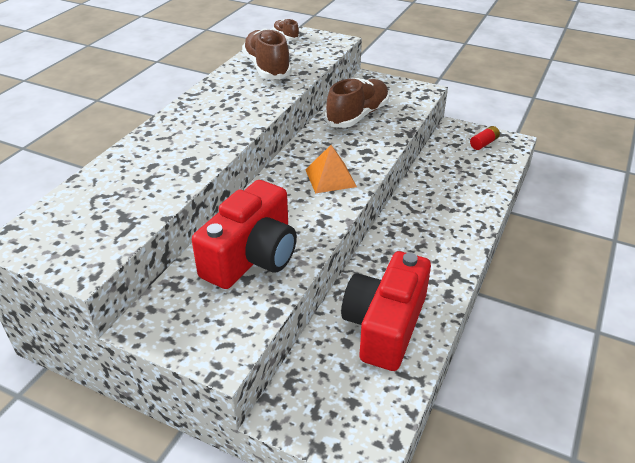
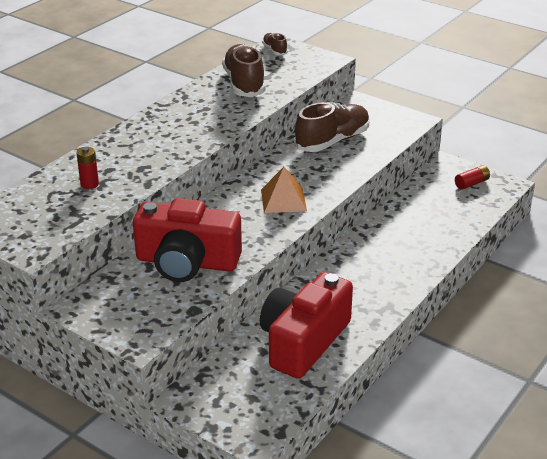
camera: 10 degrees right, 5 degrees down
(134, 183) = (89, 184): none -> red battery
(252, 256) = (187, 262): red camera -> red camera turned 60 degrees clockwise

